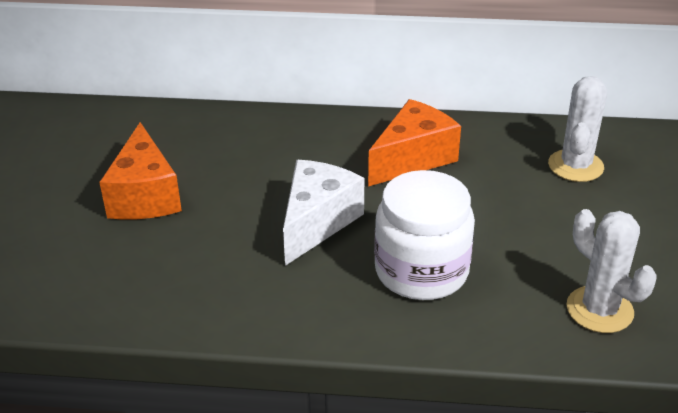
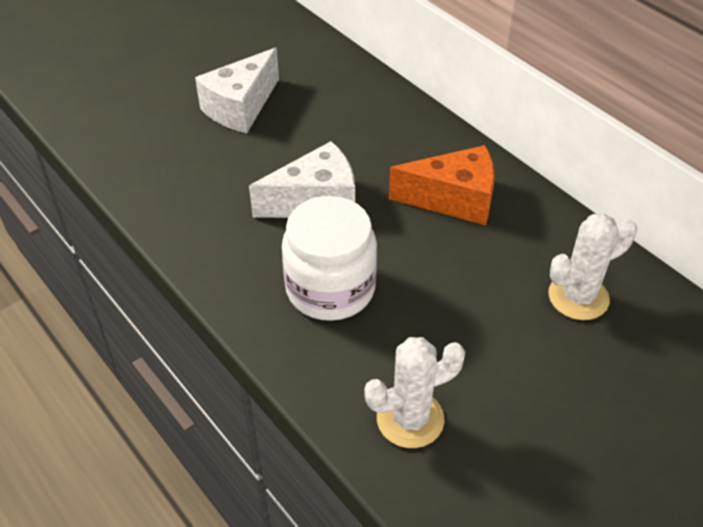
camera: 45 degrees right, 10 degrees up
(145, 195) = (241, 107): orange cheese -> white cheese
(599, 310) = (410, 419): white cactus -> white cactus turned 60 degrees clockwise

